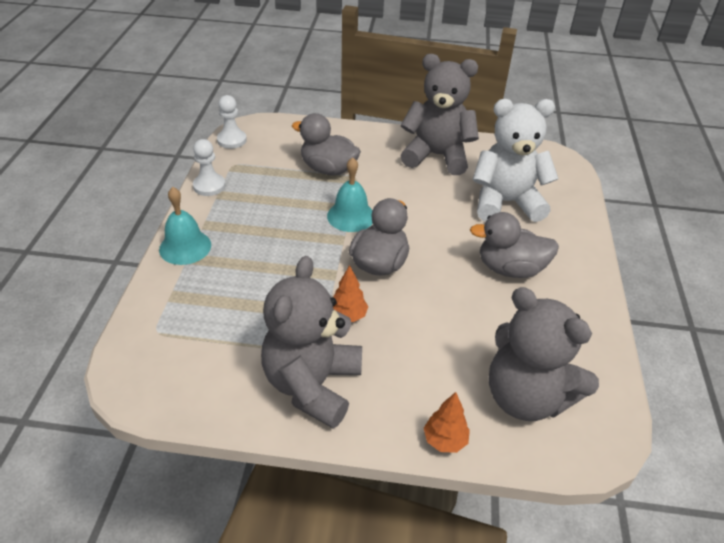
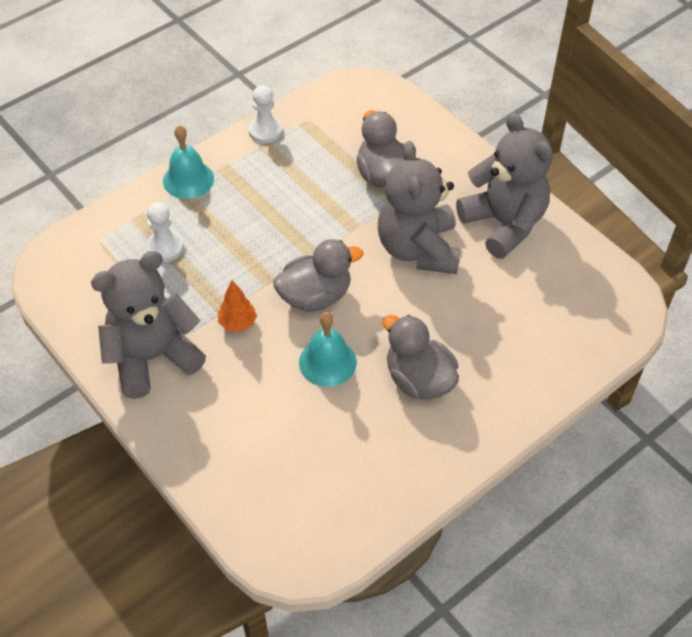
camera: 45 degrees right, 10 degrees up
(232, 140) = (335, 92): white pawn -> white pawn (165, 247)
(351, 216) = (346, 236): turquoise bell -> turquoise bell (327, 362)
(445, 440) = (190, 466): orange tree -> none
(506, 202) = (504, 316): white teddy bear -> none
(526, 397) = (287, 486): grey teddy bear -> grey teddy bear (418, 249)

